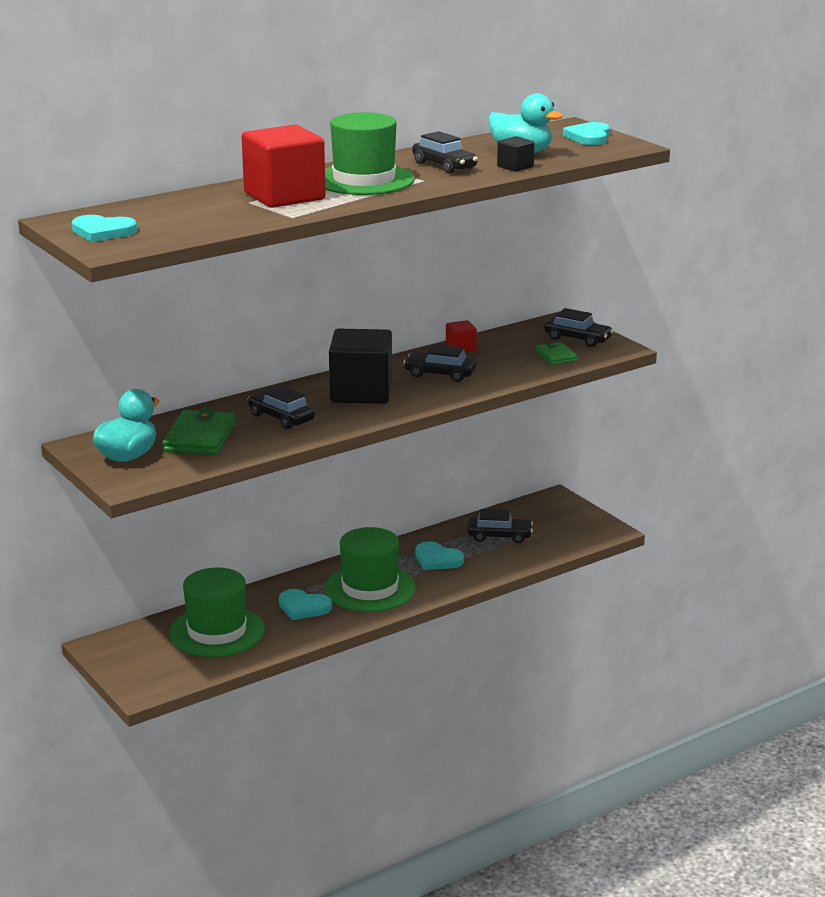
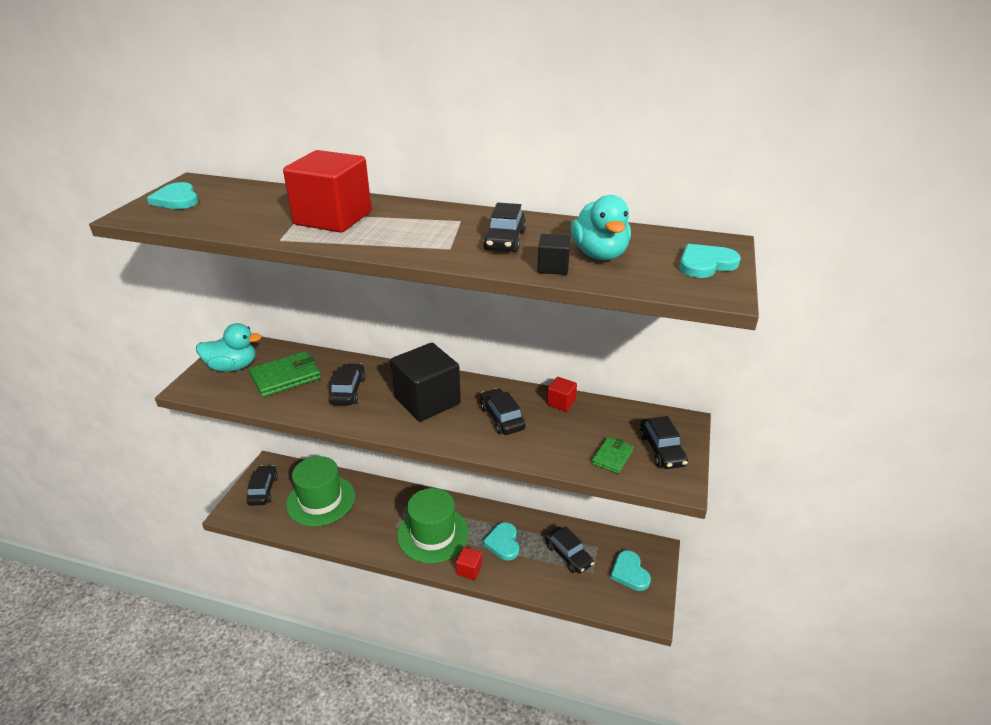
camera: 50 degrees right, 10 degrees up
(139, 661) = (263, 490): none -> black car
(303, 607) = (381, 518): turquoise heart -> turquoise heart (629, 572)
(364, 180) = (416, 228): green hat -> none
(442, 588) = (469, 570): none -> red cube

